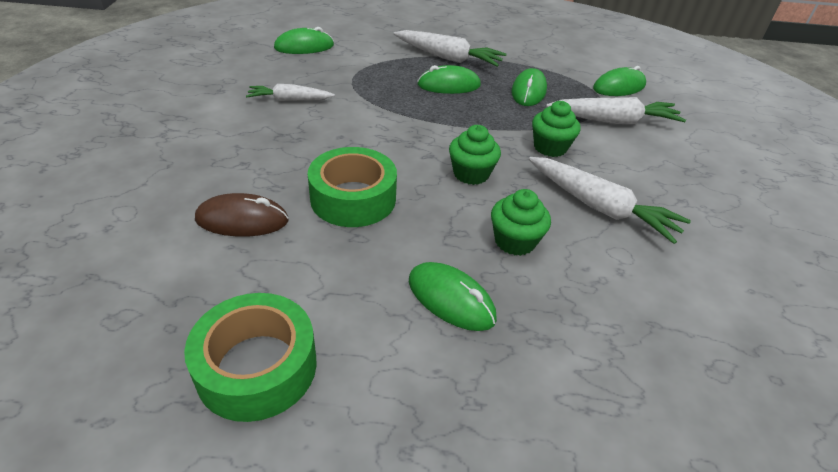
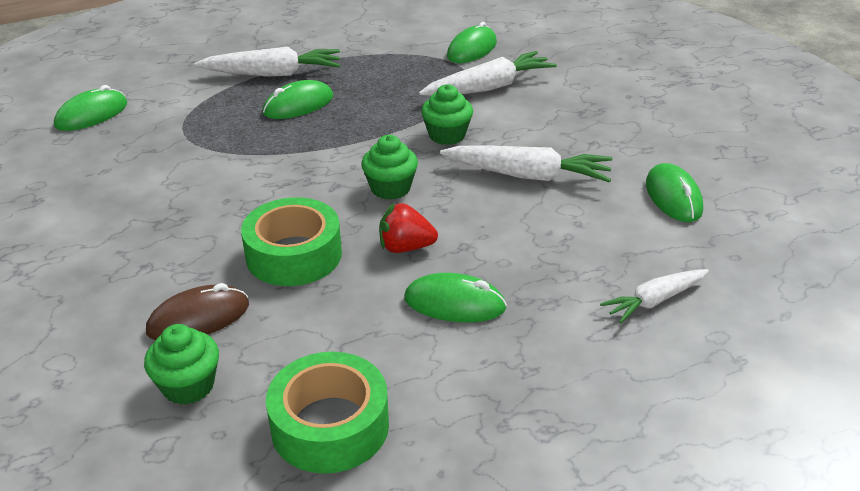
camera: 25 degrees left, 5 degrees down
(289, 100) = (133, 182): white carrot -> white carrot (655, 301)
(446, 229) = (405, 247): none -> red strawberry
(514, 241) = (474, 234): green cupcake -> green cupcake (188, 386)
(528, 91) = (386, 84): green mouse -> green mouse (673, 197)

